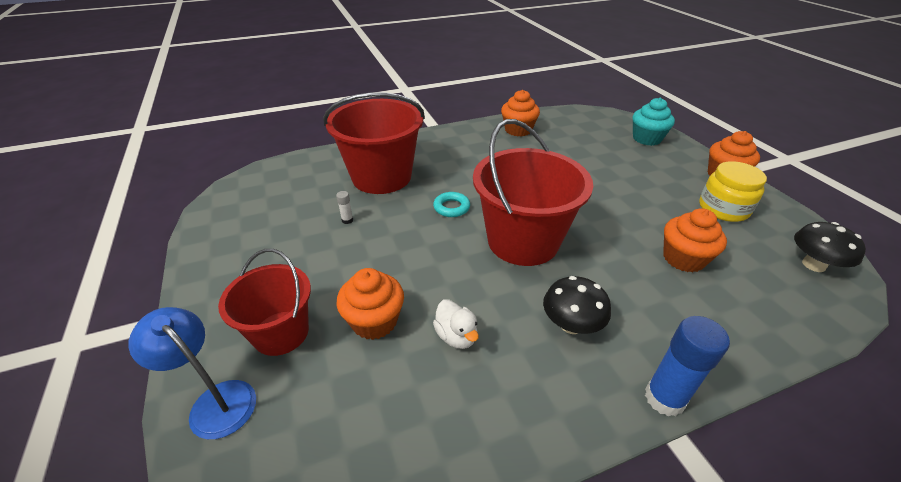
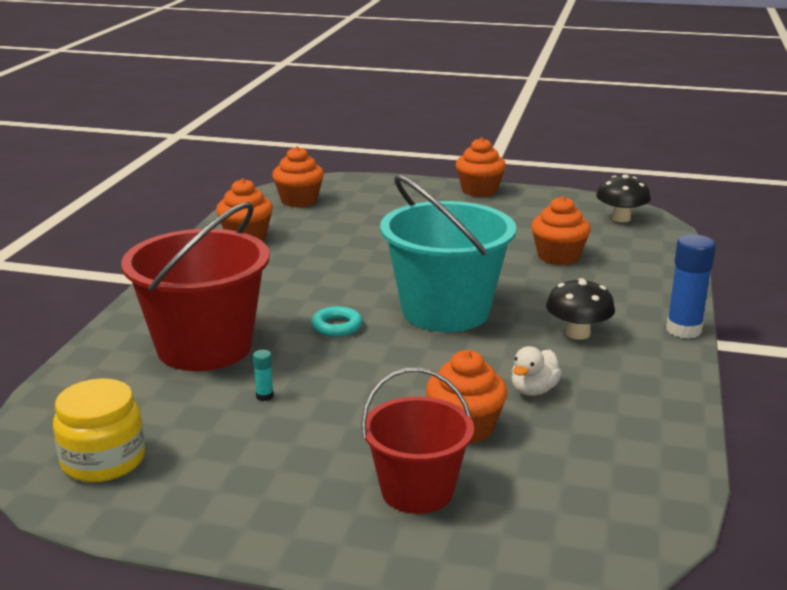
camera: 55 degrees left, 15 degrees down
(215, 401) = (477, 555): blue lamp -> none
(347, 220) = (264, 396): white glue stick -> turquoise glue stick
(456, 336) = (533, 390): white duck -> white duck turned 120 degrees clockwise
(523, 241) = (445, 311): red bucket -> turquoise bucket
(587, 123) = (299, 200): none -> orange cupcake
(646, 139) = (375, 190): turquoise cupcake -> none
(723, 209) = (521, 213): yellow jar -> yellow jar (103, 460)

